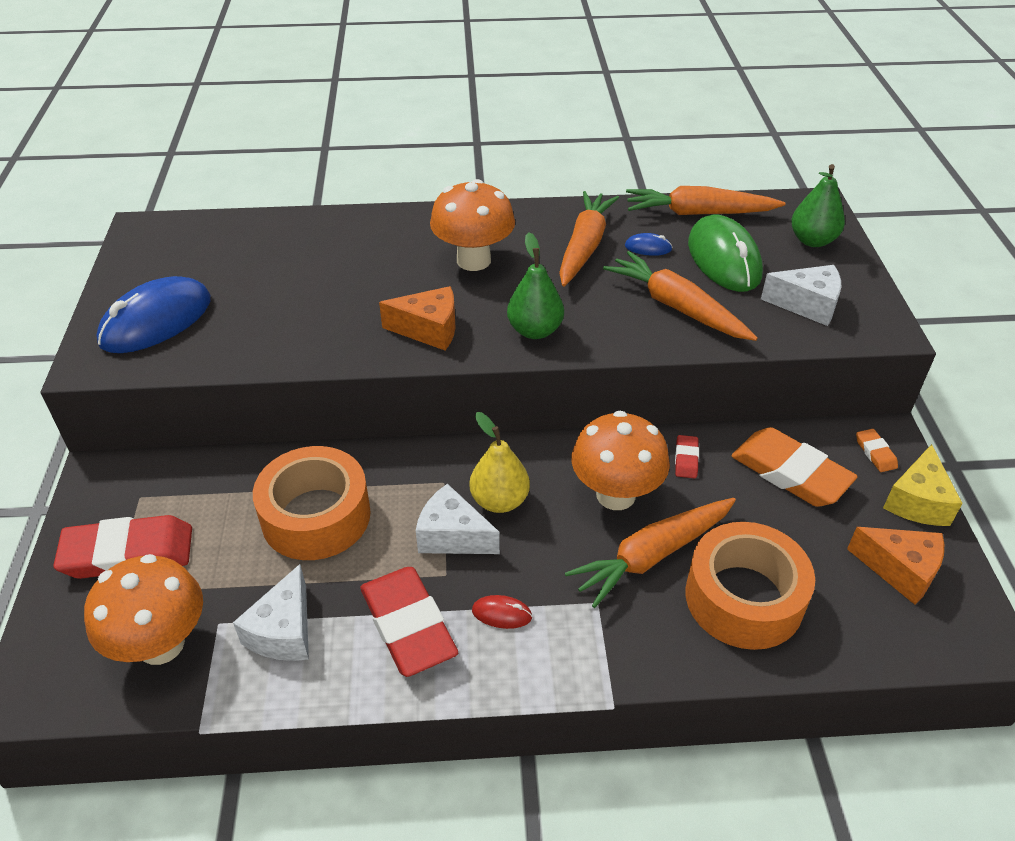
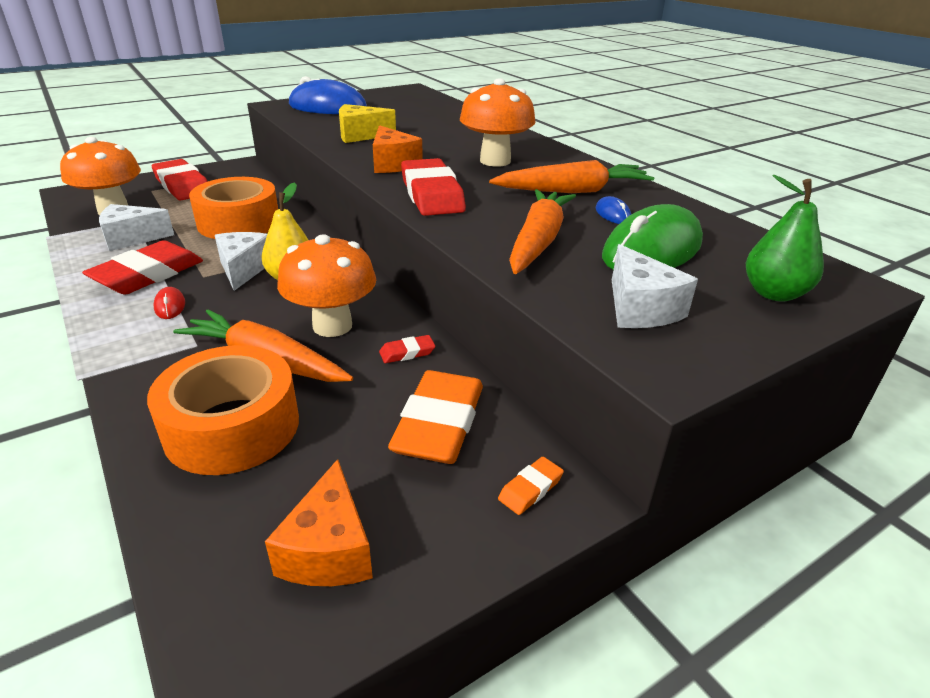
camera: 60 degrees right, 10 degrees down
(535, 330) = (431, 194): green pear -> red eraser
(698, 213) = (710, 226): orange carrot -> none
(917, 501) = (469, 547): yellow cheese -> yellow cheese (360, 135)

